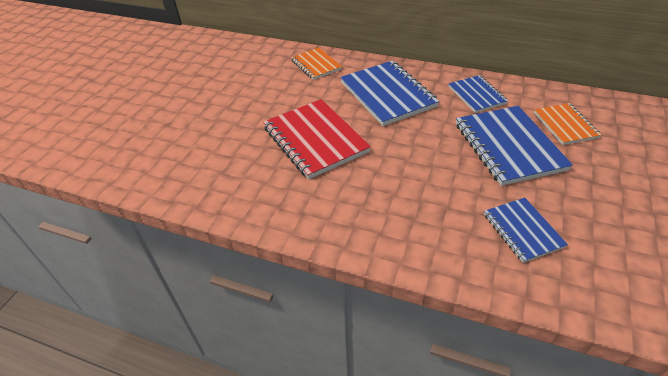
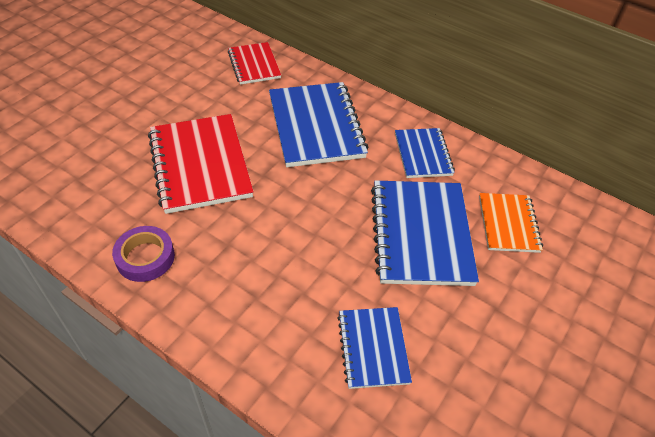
camera: 10 degrees right, 5 degrees up
(310, 213) = (145, 257): none -> purple tape
(316, 65) = (254, 65): orange notebook -> red notebook

